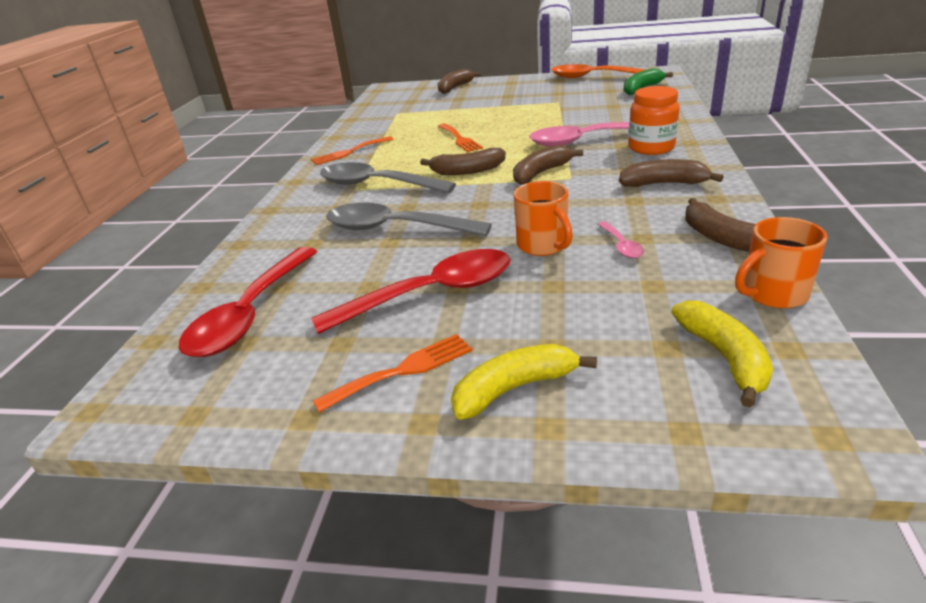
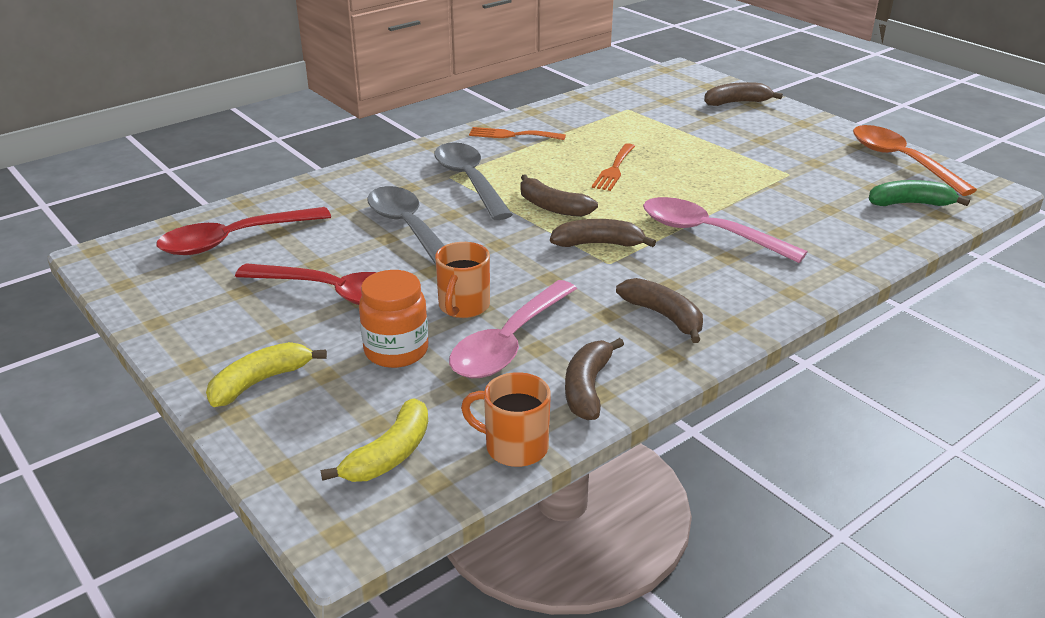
camera: 40 degrees right, 0 degrees up
(402, 370) = (235, 330): orange fork -> none
(514, 388) = (260, 382): yellow banana -> yellow banana turned 60 degrees counterclockwise
(621, 246) = (509, 343): pink spoon -> pink spoon, size x2.29
(651, 148) = (743, 276): orange jar -> orange jar (396, 351)

